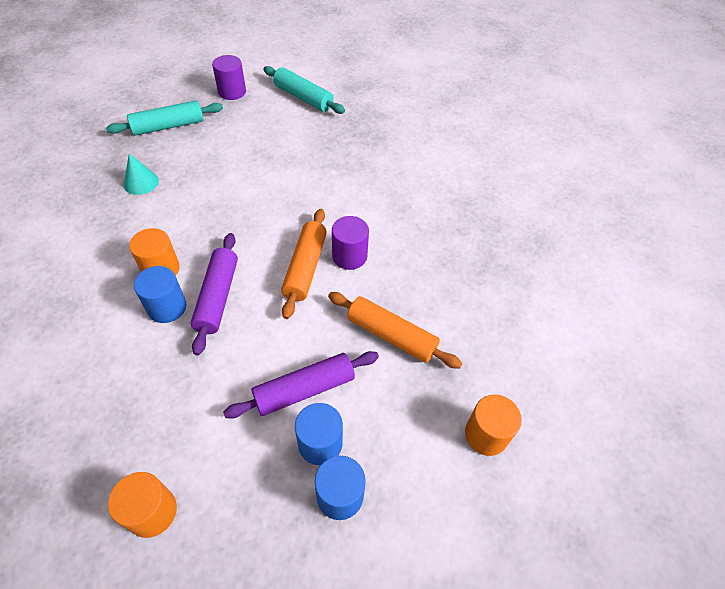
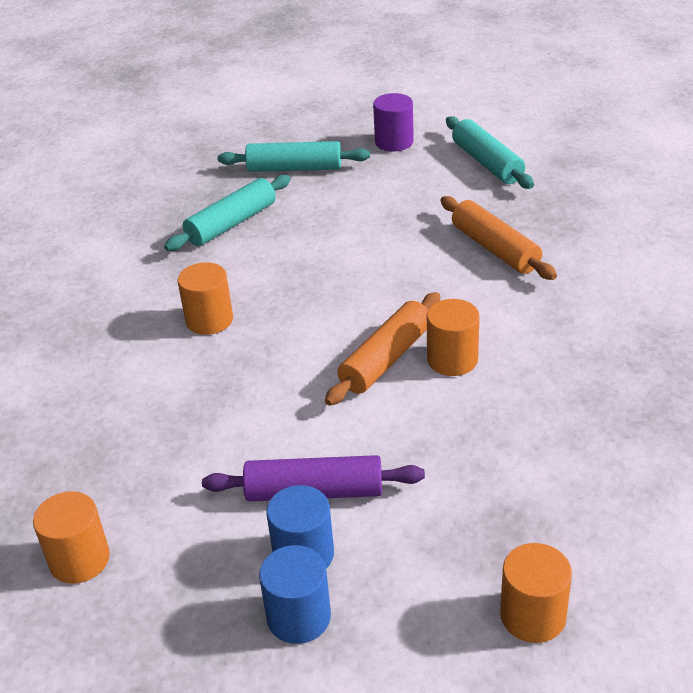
camera: 30 degrees right, 15 degrees down
(141, 182) = (232, 224): turquoise cone -> turquoise rolling pin
(167, 307) = (196, 361): blue cylinder -> none
(217, 297) = (260, 365): purple rolling pin -> none
(349, 256) = (452, 359): purple cylinder -> orange cylinder
(391, 335) = (461, 464): orange rolling pin -> orange rolling pin (495, 248)

